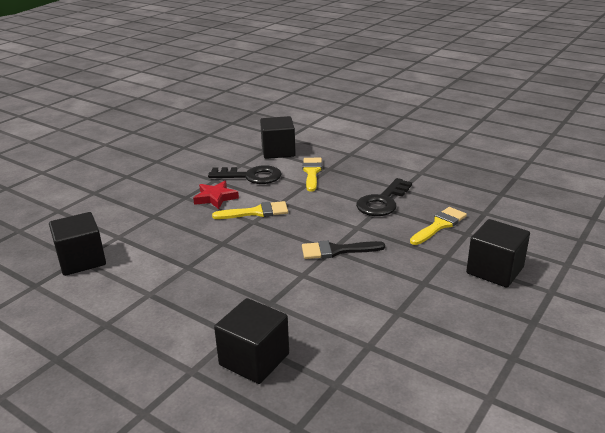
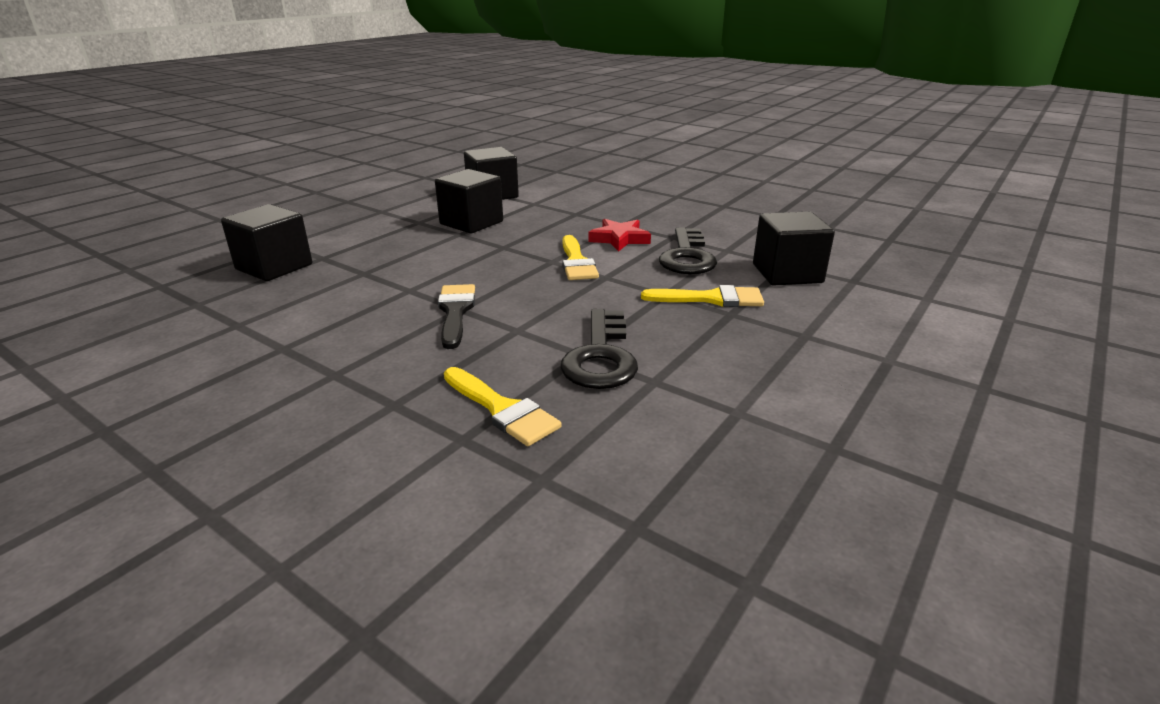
camera: 90 degrees right, 0 degrees up
(382, 202) = (601, 357): black key -> black key turned 120 degrees counterclockwise
(494, 270) = (321, 452): black cube -> black cube (471, 223)

